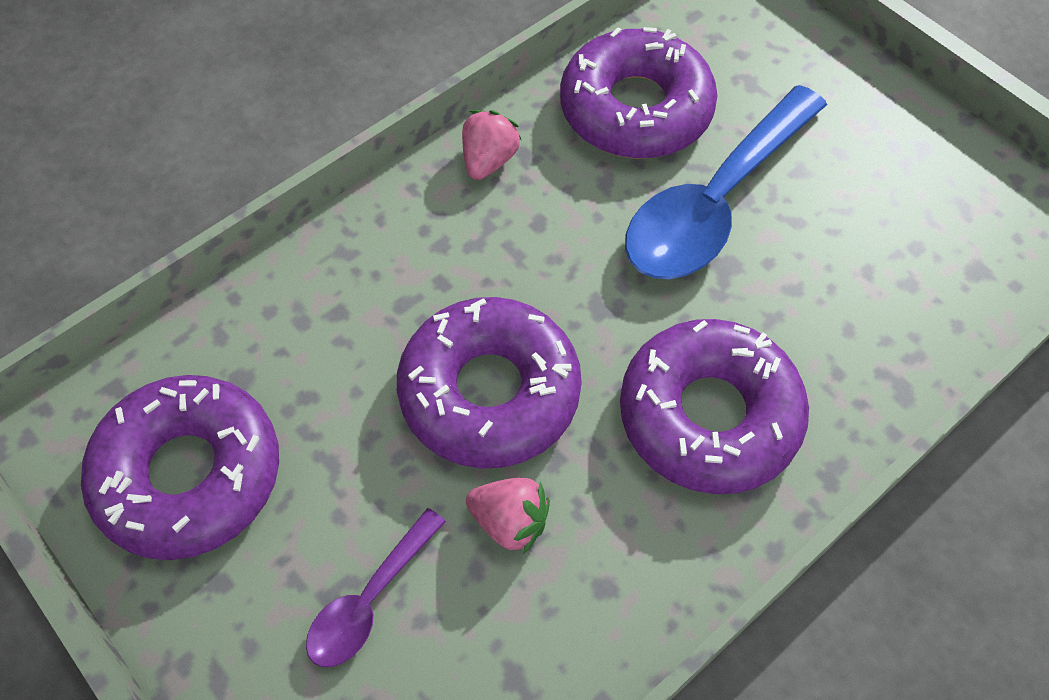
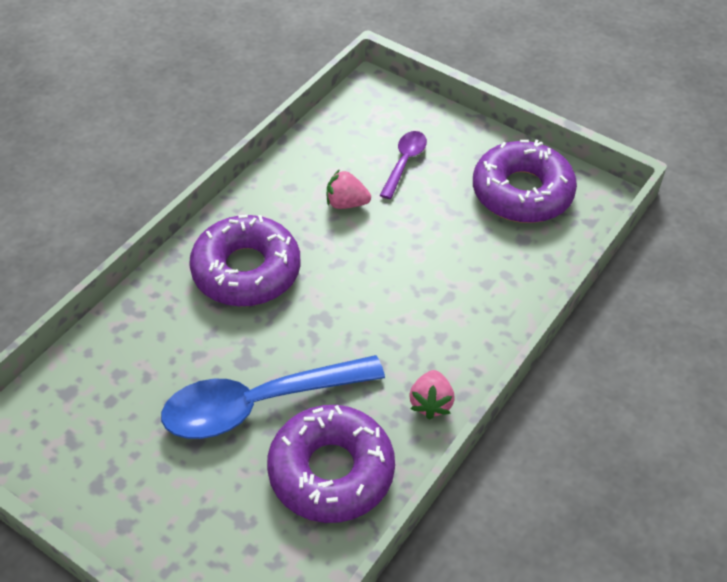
camera: 165 degrees right, 10 degrees down
(489, 392) = (377, 258): purple donut -> none
(714, 203) = (258, 404): blue spoon -> blue spoon turned 135 degrees counterclockwise

